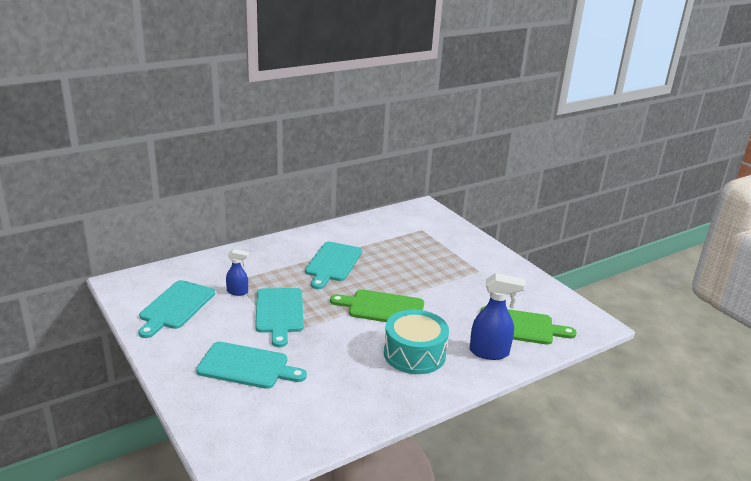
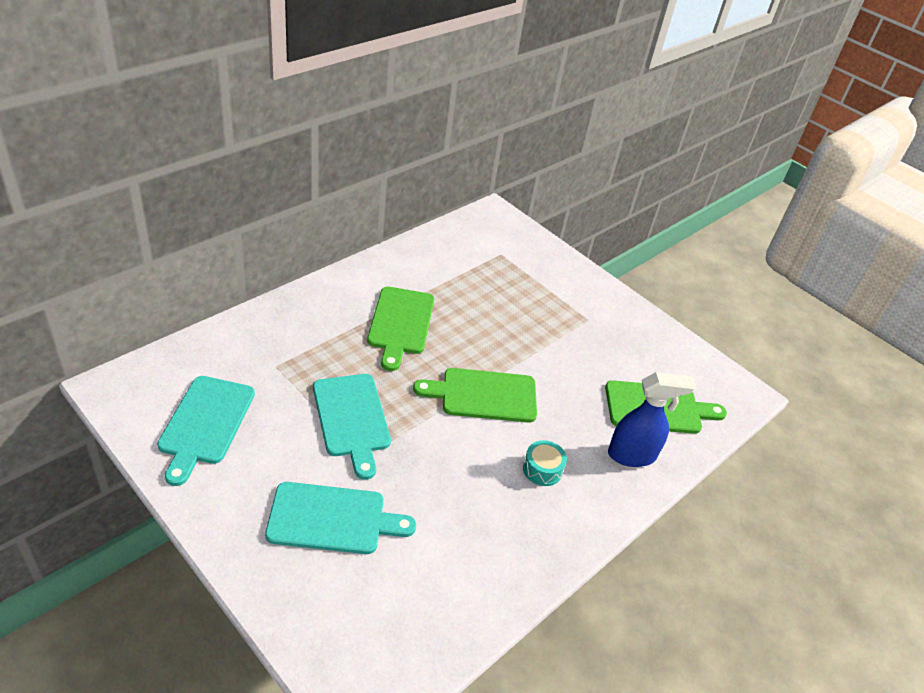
camera: 15 degrees left, 15 degrees up
(238, 292) = (285, 387): blue spray bottle -> none
(333, 263) = (400, 323): turquoise cutting board -> green cutting board
(414, 354) = (542, 469): turquoise drum -> turquoise drum, size x0.50

